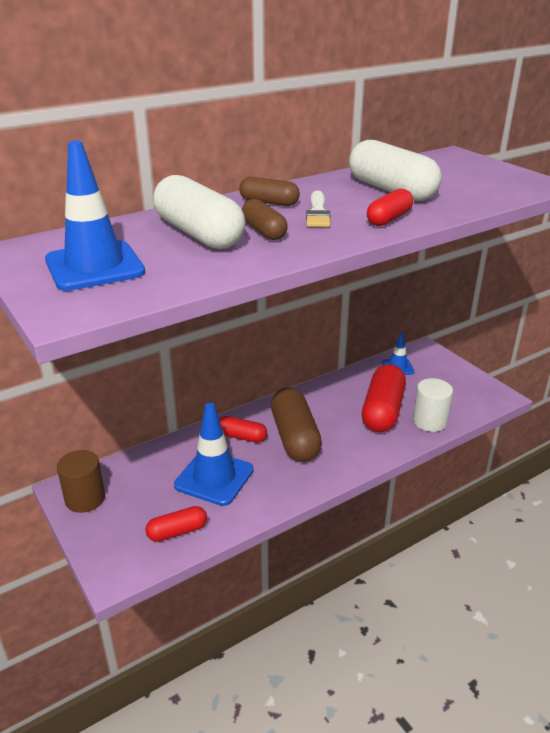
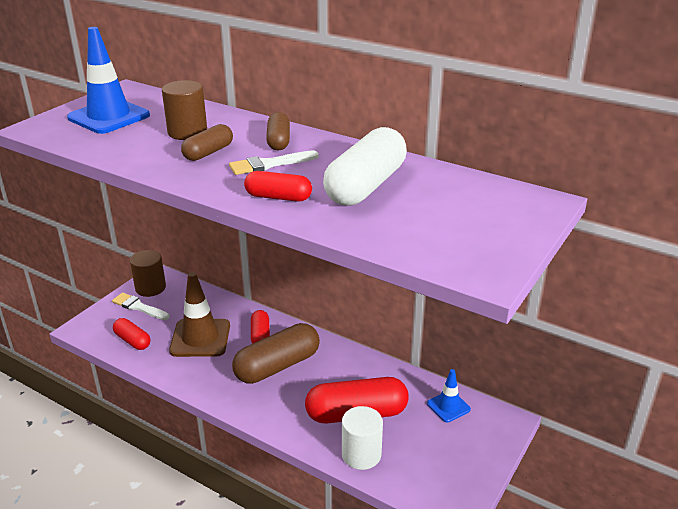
camera: 65 degrees right, 0 degrees up
(115, 515) = (139, 307): none -> white brush
(199, 234) = (187, 132): white capsule -> brown cylinder
(214, 477) = (200, 338): blue traffic cone -> brown traffic cone

